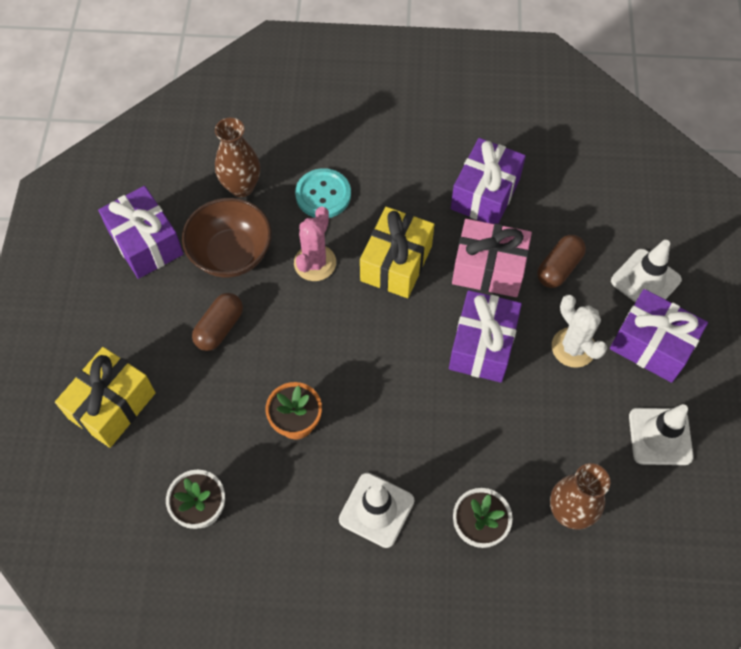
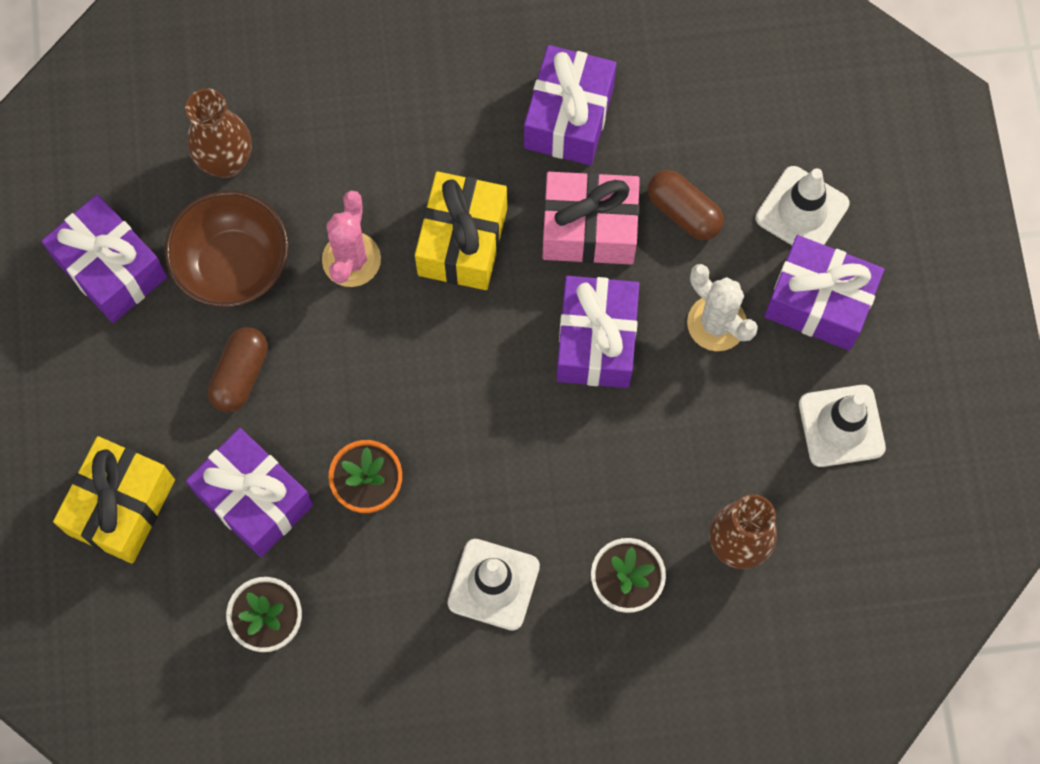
camera: 10 degrees left, 10 degrees up
(210, 416) = (254, 499): none -> purple gift
(323, 195) = (343, 155): turquoise button -> none
(558, 268) = (683, 212): brown capsule -> brown capsule turned 75 degrees counterclockwise

